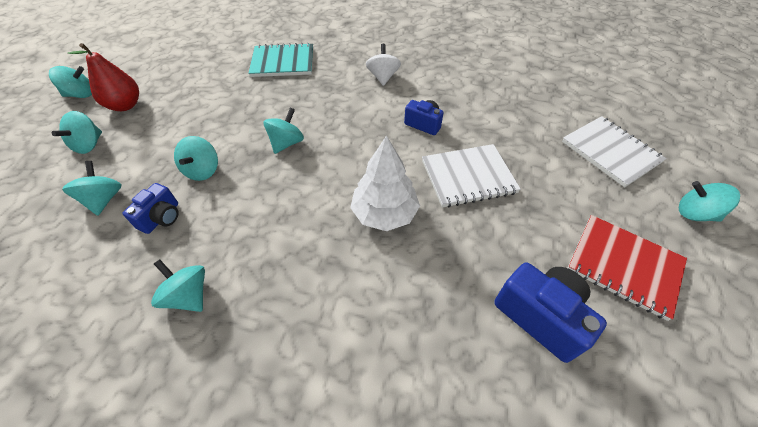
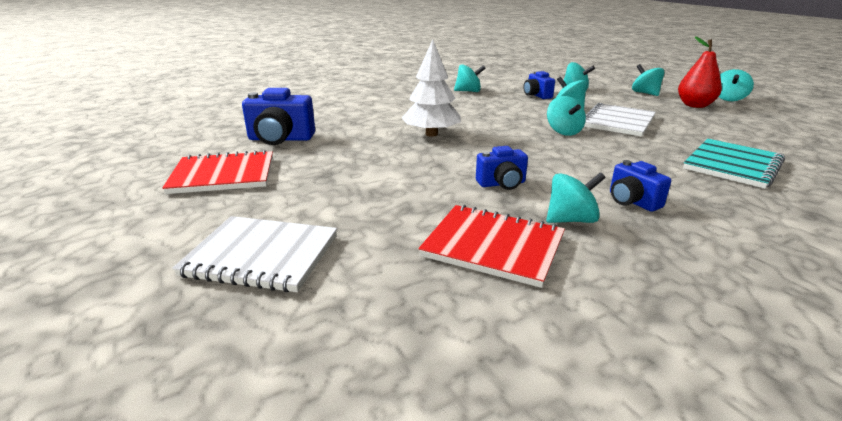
camera: 135 degrees right, 25 degrees down
(383, 77) = (632, 201): white spinning top -> blue camera
(468, 177) = (402, 170): white notebook -> white notebook (617, 122)
(487, 95) = (493, 246): none -> red notebook
(694, 213) = (136, 237): turquoise spinning top -> turquoise spinning top (571, 220)

